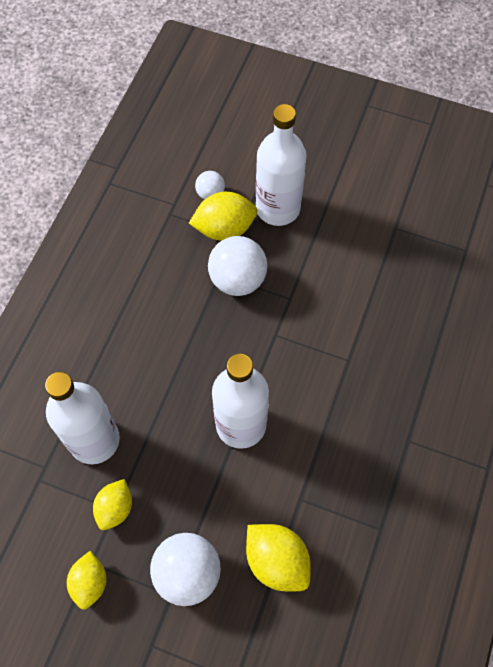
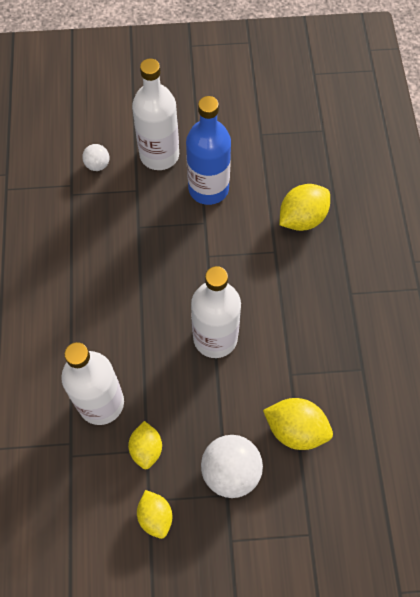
camera: 25 degrees left, 0 degrees up
(224, 229) = (123, 188): yellow lemon -> yellow lemon (302, 218)
(237, 279) = (155, 225): white ball -> none
(311, 264) = (208, 188): none -> blue bottle

